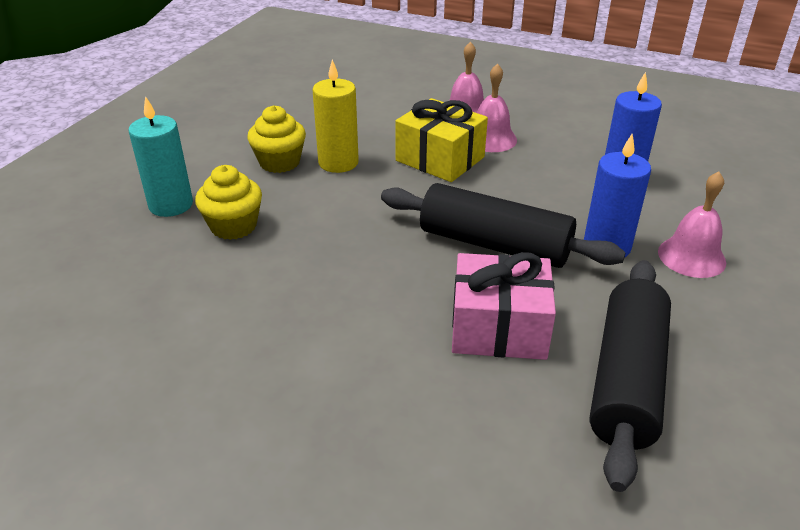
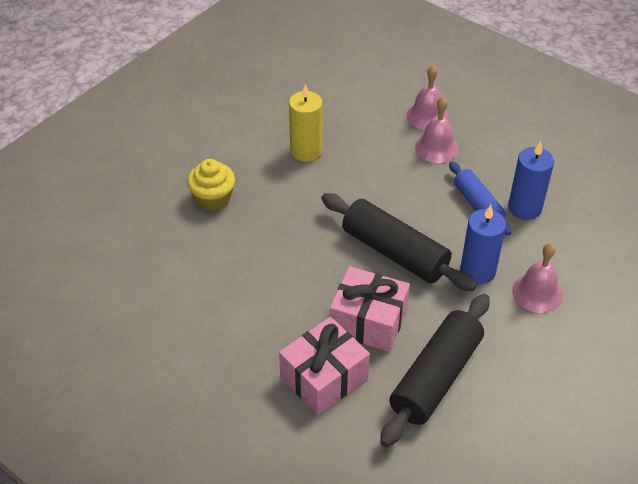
camera: 15 degrees right, 10 degrees up
(171, 205) = (173, 170): turquoise candle -> none
(279, 162) = (261, 142): yellow cupcake -> none
(440, 159) = (387, 161): yellow gift -> none
(470, 413) = (324, 378): none -> pink gift
(566, 182) = (477, 204): none -> blue rolling pin

